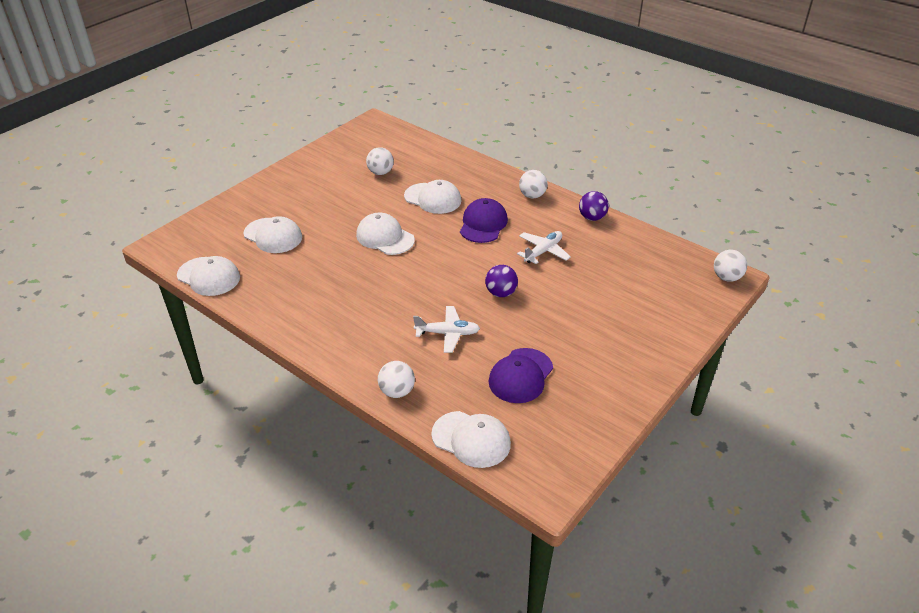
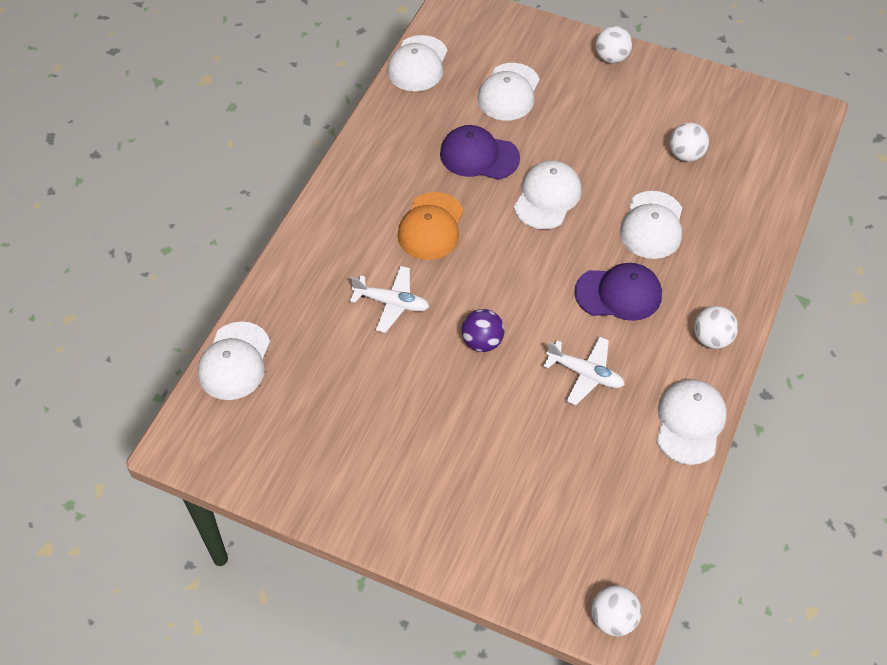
camera: 75 degrees right, 15 degrees up
(383, 299) = (431, 226): none -> orange cap
(397, 391) = (288, 278): white ball -> white ball (611, 58)
(447, 333) = (391, 303): white plane -> white plane turned 60 degrees counterclockwise
(520, 376) = (341, 390): purple cap -> purple cap (479, 156)
(592, 217) = (690, 422): purple ball -> white cap

